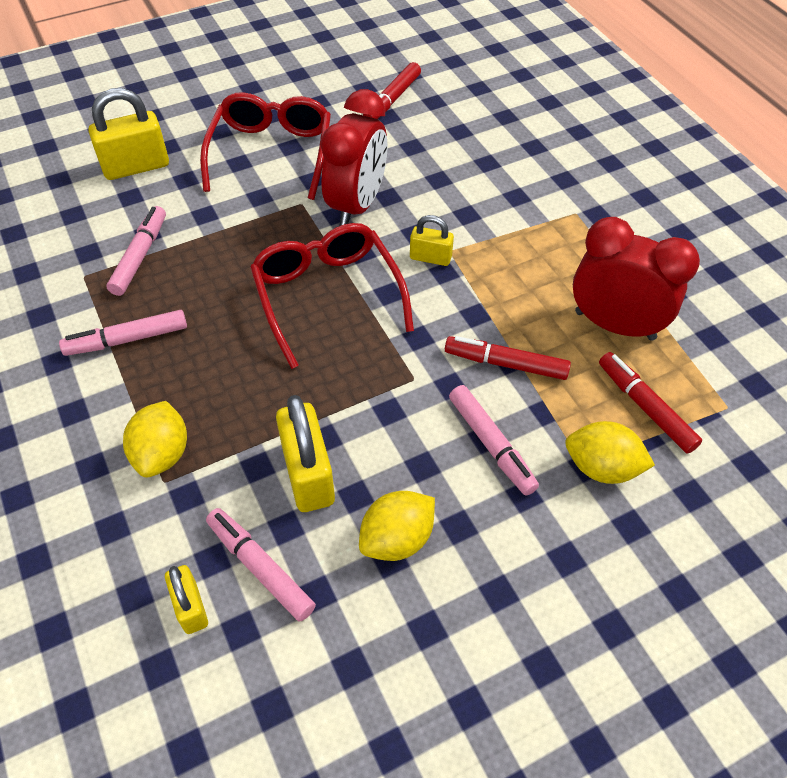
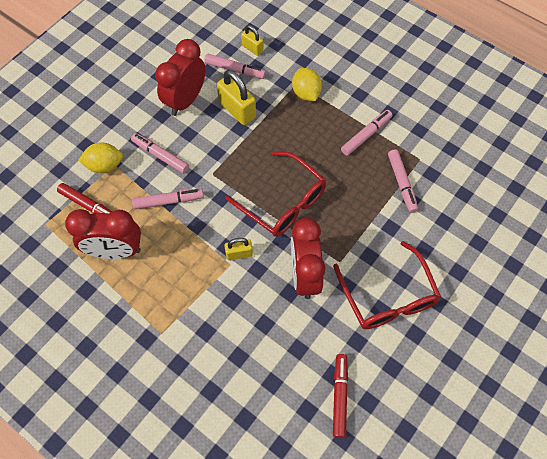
camera: 155 degrees right, 10 degrees up
(136, 167) = (462, 245): yellow padlock -> none
(397, 539) = (185, 100): yellow lemon -> red clock
(505, 364) = (168, 201): red marker -> pink marker

